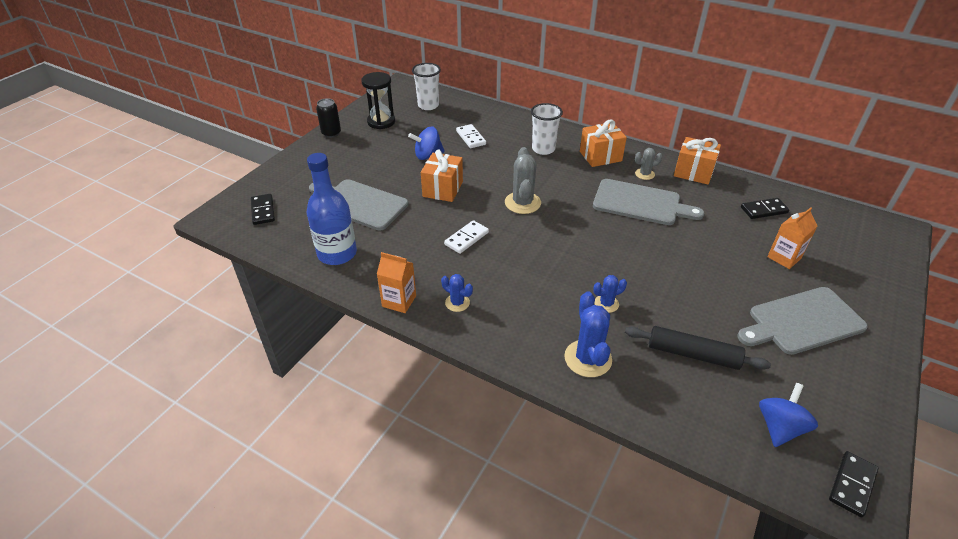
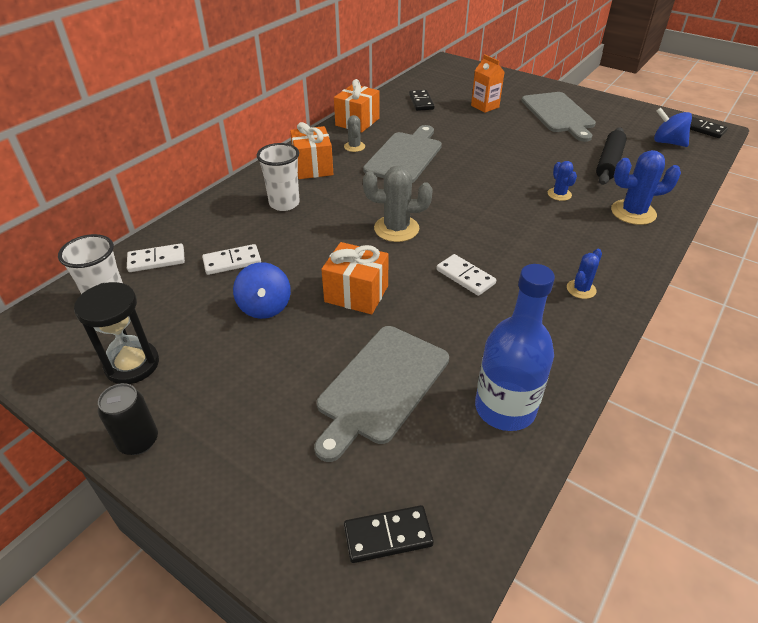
camera: 85 degrees left, 0 degrees up
(399, 301) = (590, 338): orange carton -> none
(468, 112) = (156, 260): none -> white domino

